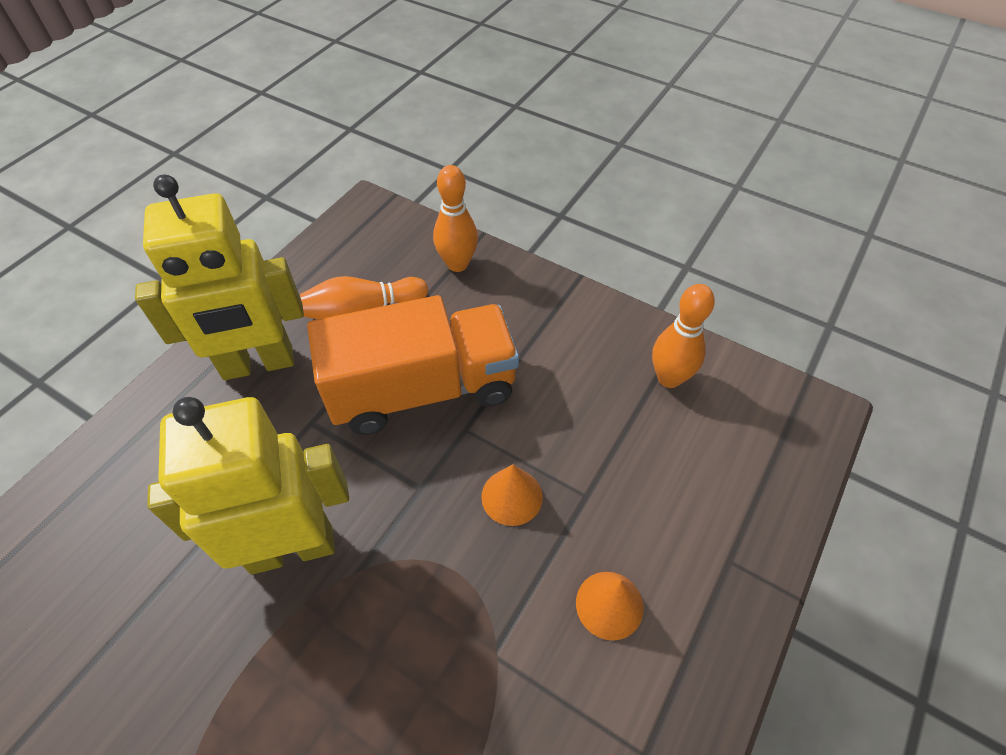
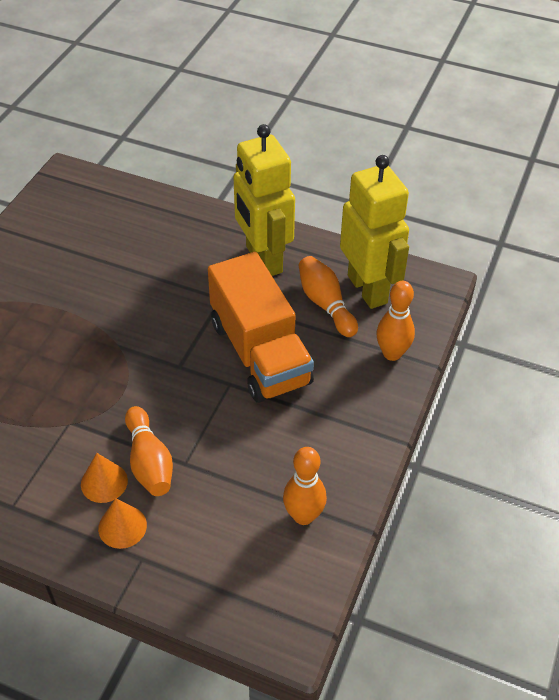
camera: 80 degrees right, 5 degrees down
(292, 548) = (130, 311): yellow robot -> yellow robot (368, 289)
(512, 496) = (178, 418): orange cone -> orange cone (122, 526)
(580, 540) = (149, 462): none -> orange bowling pin

